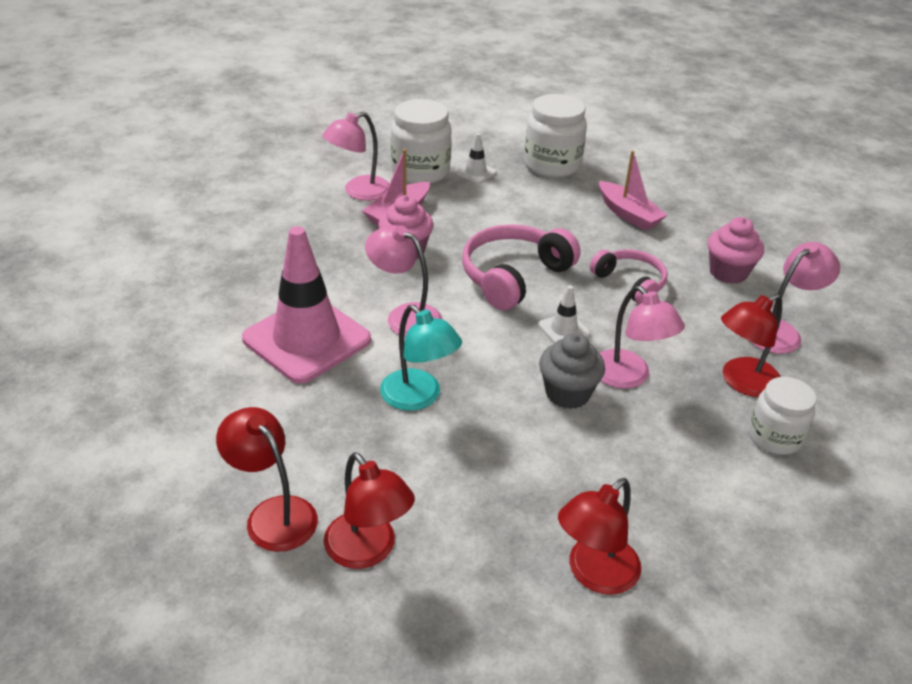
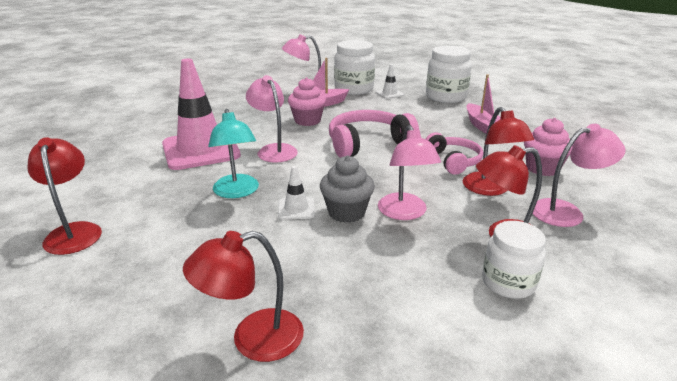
camera: 25 degrees right, 10 degrees down
(368, 551) = (105, 270): red lamp -> red lamp (490, 189)
(564, 329) = (378, 176): white traffic cone -> white traffic cone (296, 209)

